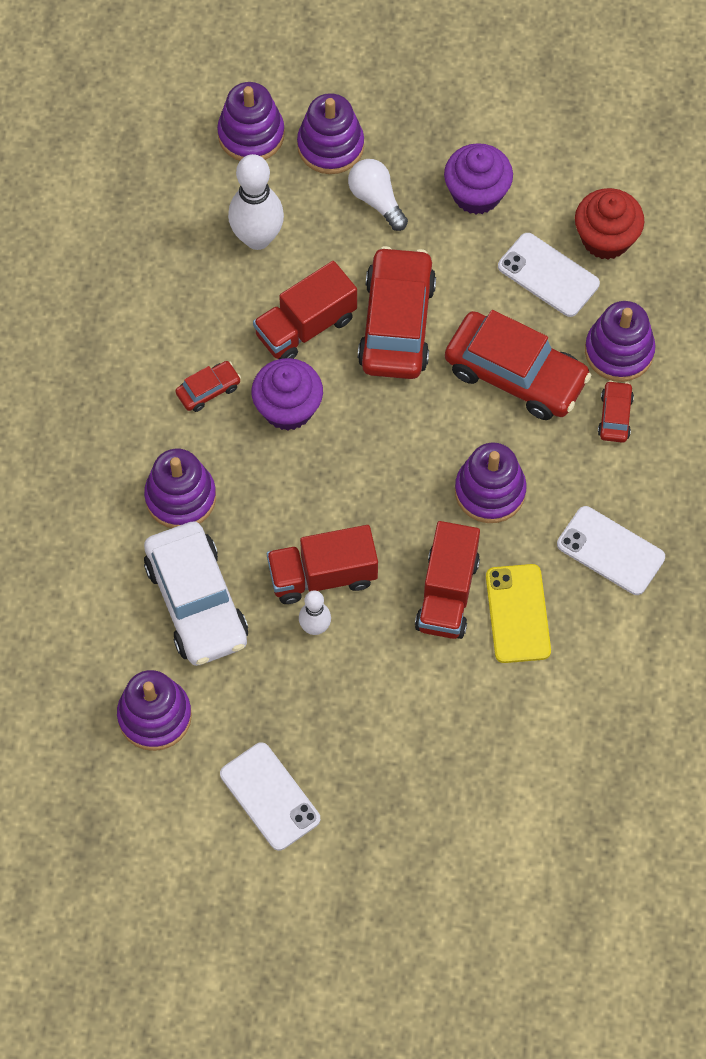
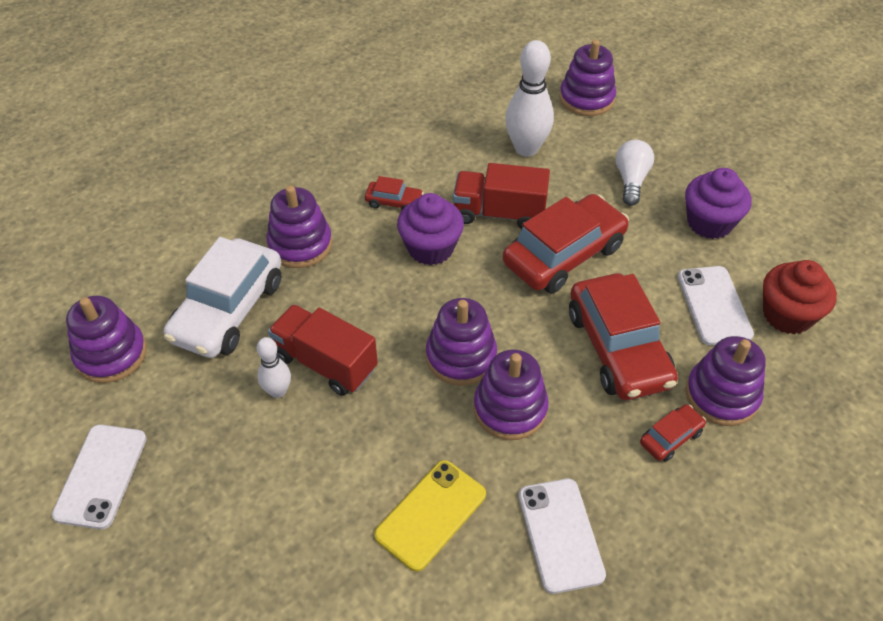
camera: 45 degrees right, 15 degrees down
(330, 146) = (632, 135): purple stacking toy -> purple stacking toy (461, 357)
(447, 593) = (395, 451): red truck -> none

